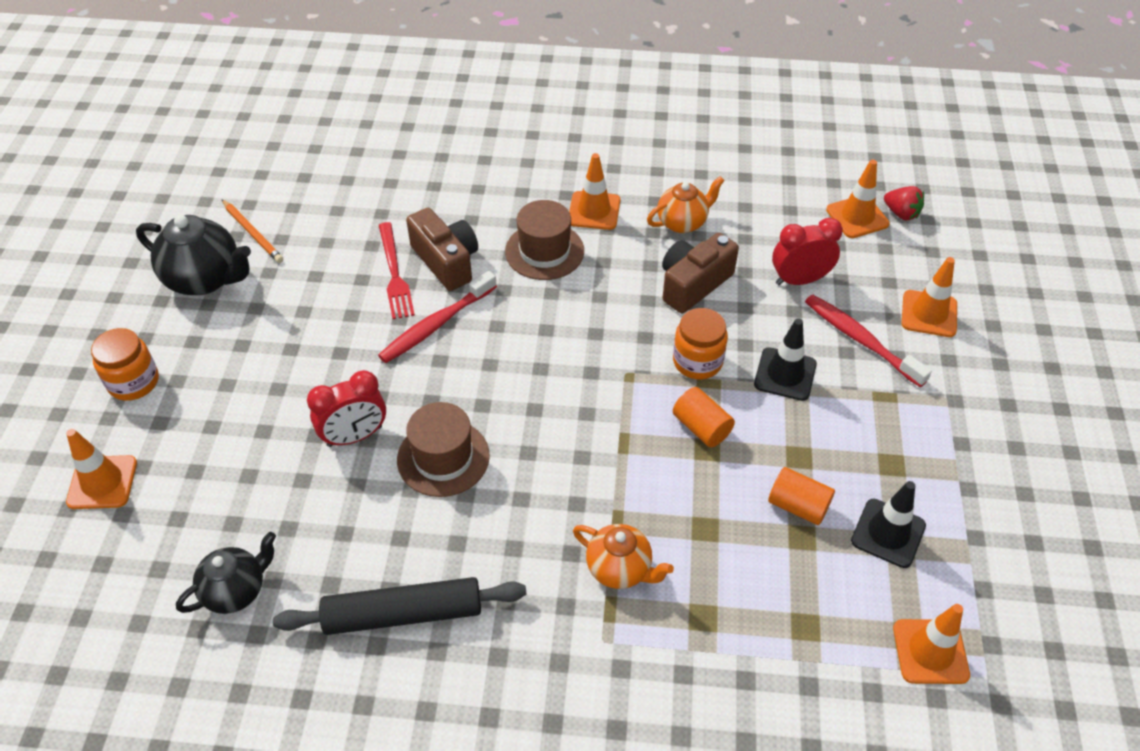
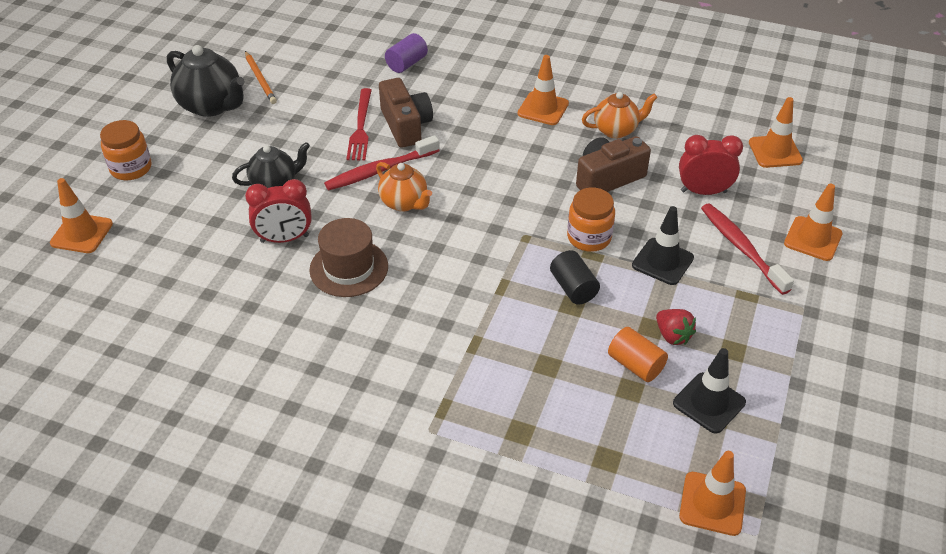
camera: 15 degrees right, 5 degrees down
(236, 590) = (152, 330): black teapot -> black teapot (275, 184)
(403, 613) = (274, 374): black rolling pin -> none
(420, 181) = (406, 64): none -> purple cylinder
(544, 251) = (489, 132): brown hat -> none
(620, 569) = (463, 380): orange teapot -> orange teapot (404, 203)
(701, 427) = (573, 288): orange cylinder -> black cylinder
(901, 213) = (817, 155): red strawberry -> red strawberry (672, 335)

